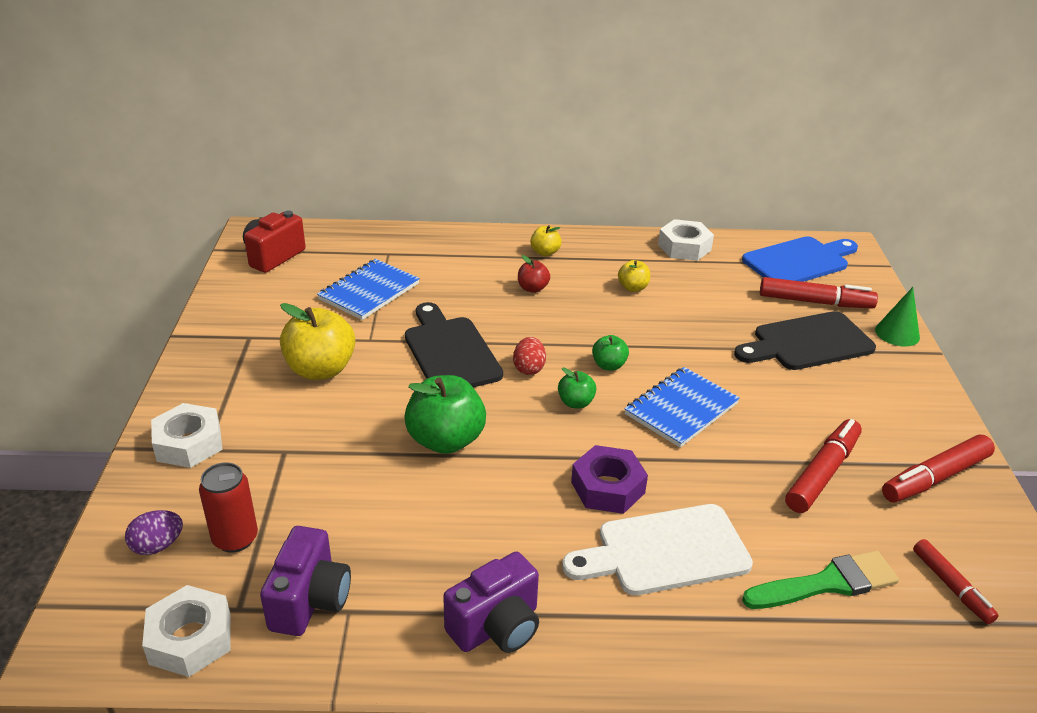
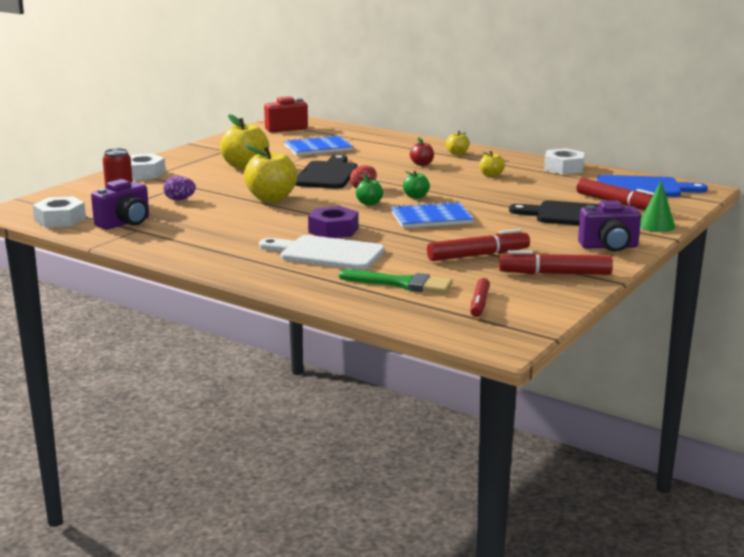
camera: 35 degrees right, 15 degrees down
(157, 546) = (84, 195): purple egg -> purple egg (180, 199)
(446, 440) = (271, 199): green apple -> yellow apple
(496, 627) = (197, 250): purple camera -> purple camera (609, 247)

